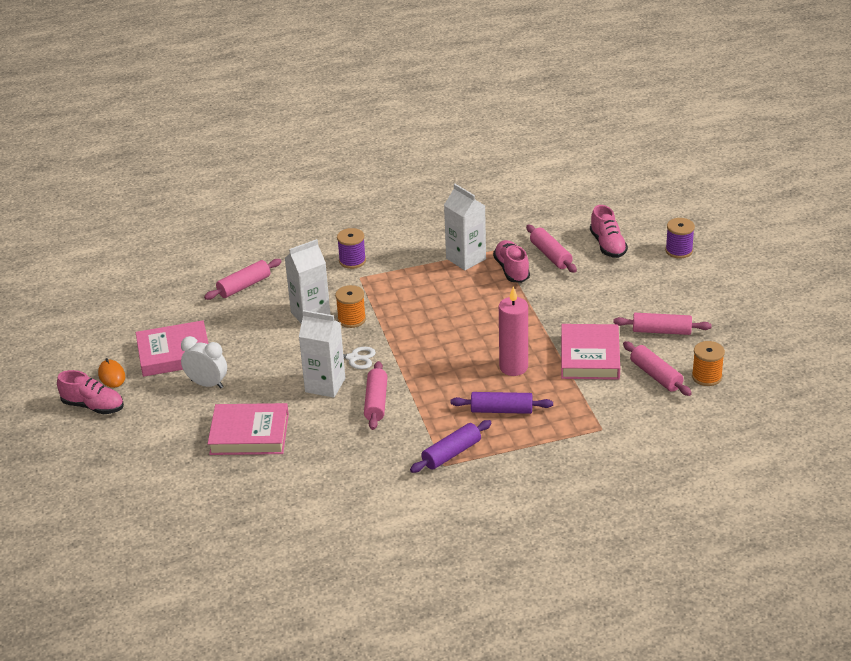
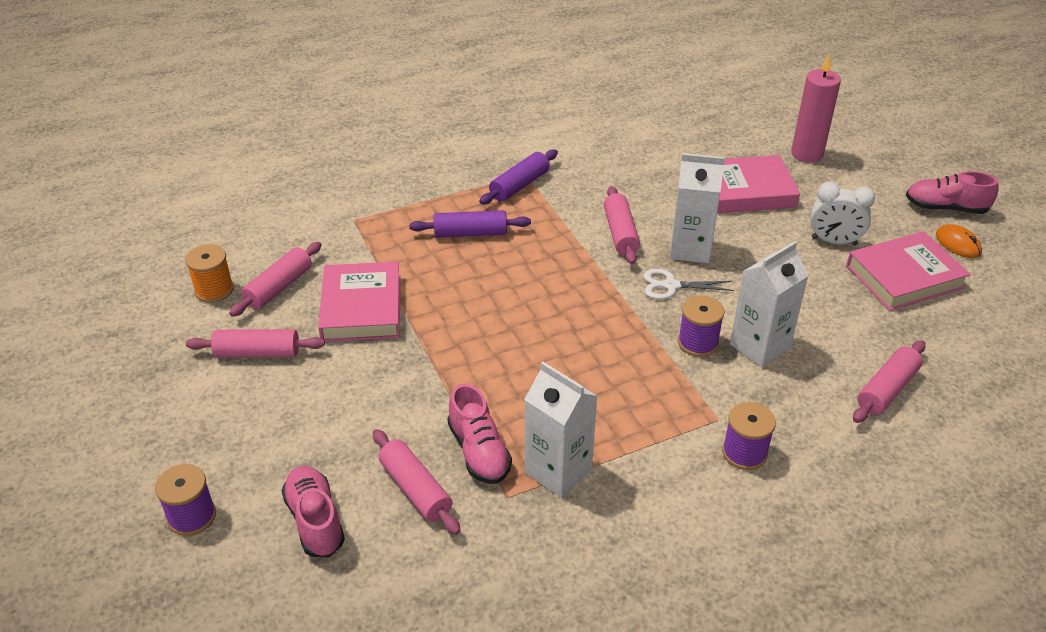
camera: 170 degrees right, 5 degrees up
(351, 319) = (698, 343): orange spool -> purple spool
(513, 367) = (461, 286): pink candle -> pink candle (807, 154)
(656, 375) = (279, 287): pink rolling pin -> pink rolling pin turned 75 degrees clockwise

